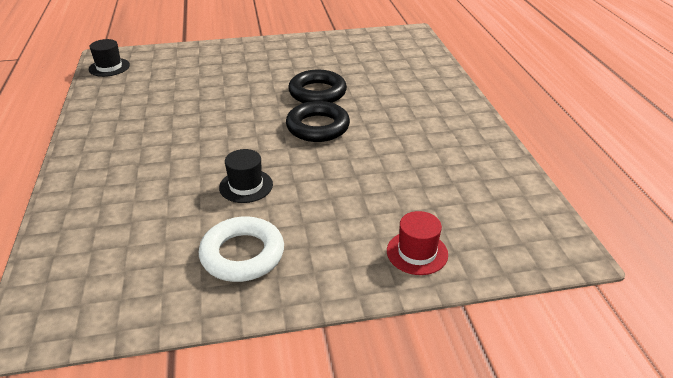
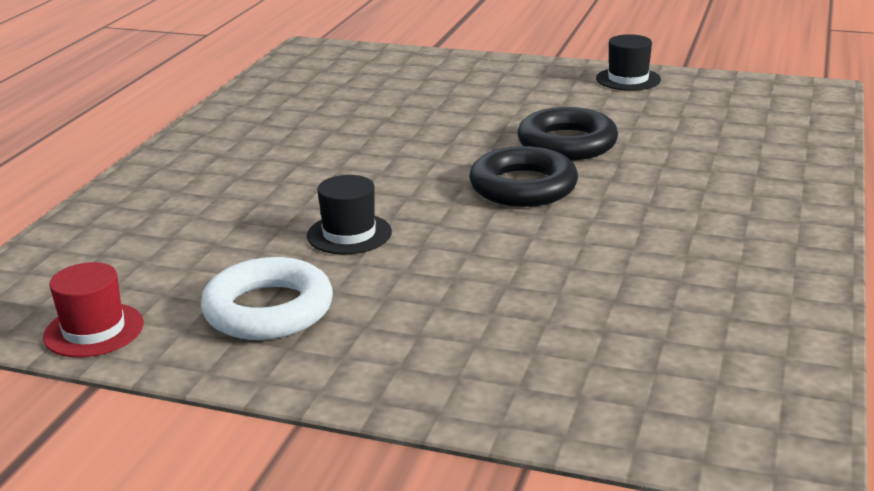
camera: 30 degrees right, 10 degrees down
(109, 67) = (304, 61): black hat -> black hat (628, 79)
(417, 252) = (515, 379): red hat -> red hat (94, 330)

